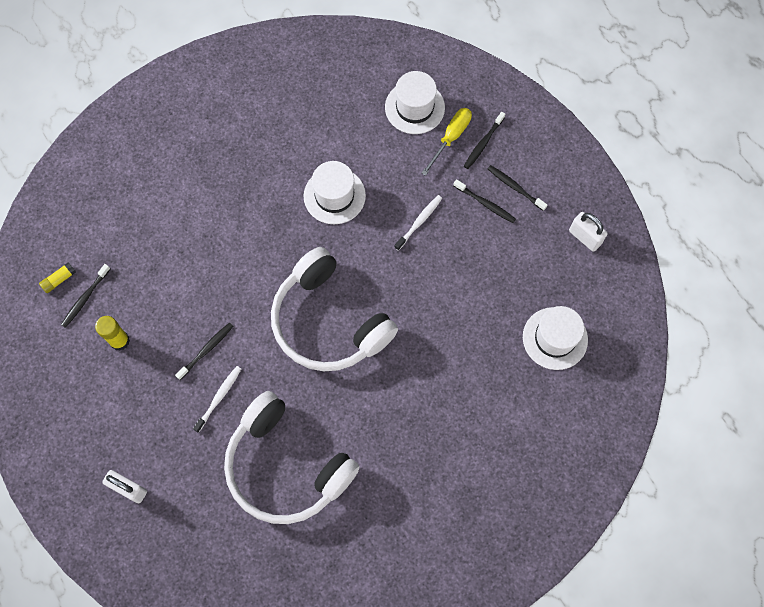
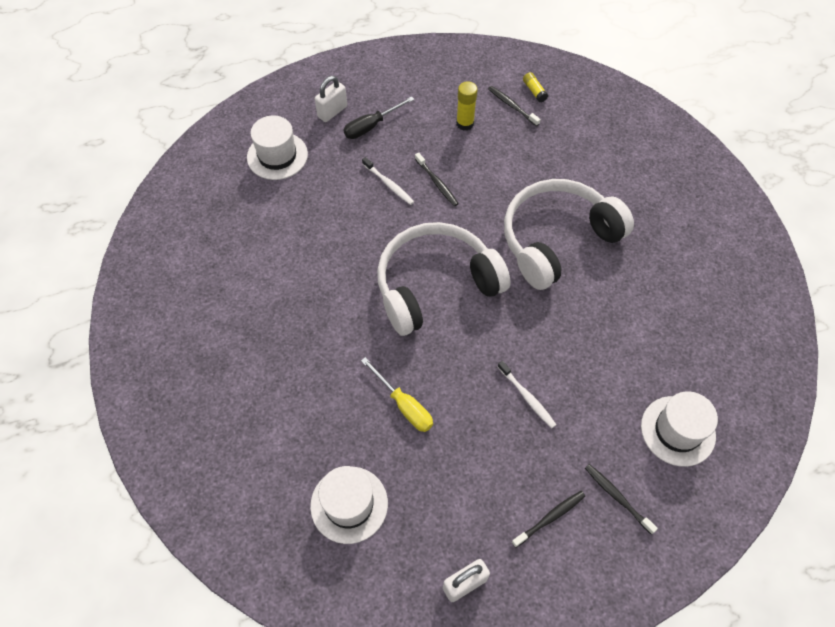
camera: 105 degrees right, 10 degrees down
(142, 439) = (371, 126): none -> black screwdriver
(286, 466) = (307, 222): white headphones -> white headphones (557, 239)
(334, 196) = (576, 321): white hat -> white hat (277, 156)
(451, 138) = (630, 461): yellow screwdriver -> yellow screwdriver (404, 405)
(485, 204) = (535, 476): black toothbrush -> none

